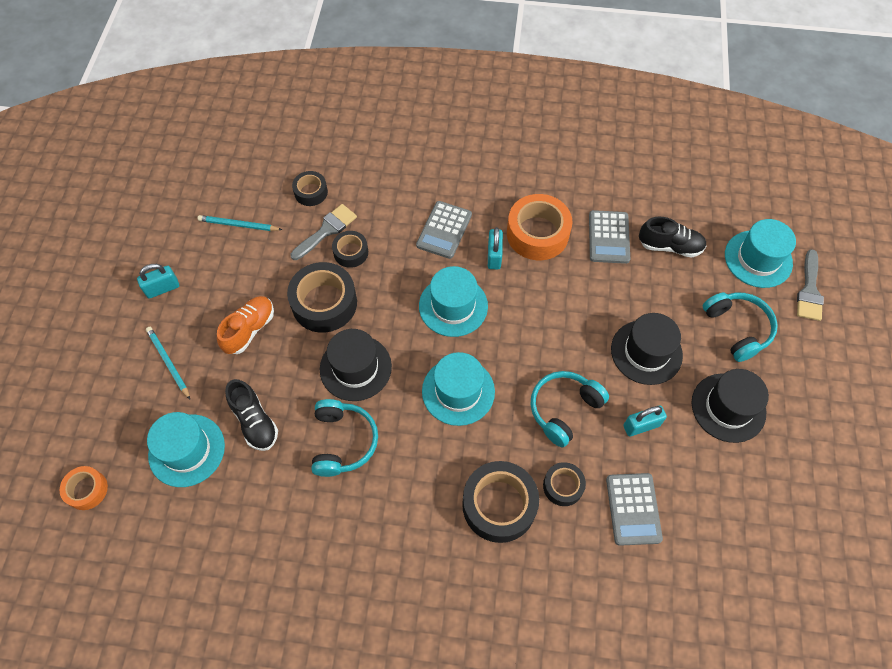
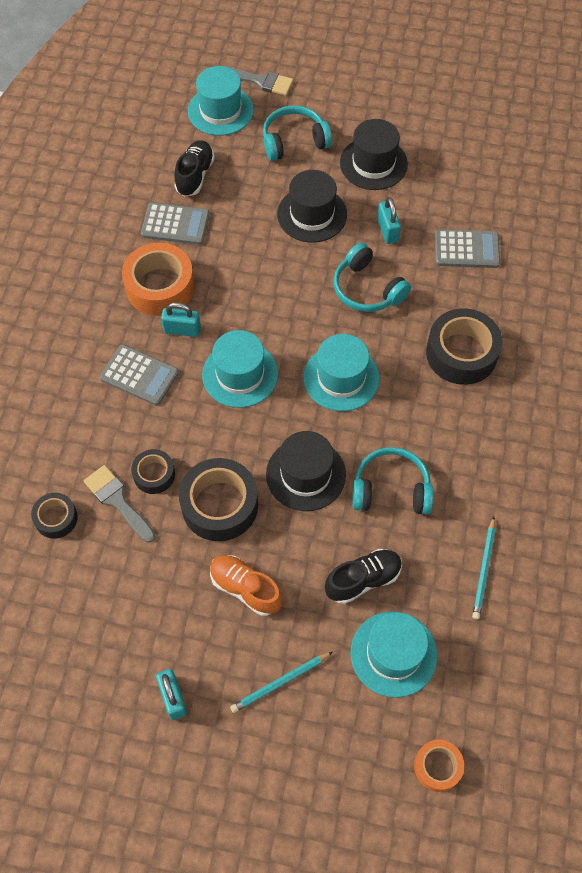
camera: 85 degrees left, 0 degrees up
(238, 225) = (91, 606): turquoise pencil -> turquoise pencil (484, 570)
(563, 486) = (444, 300): black tape -> none

